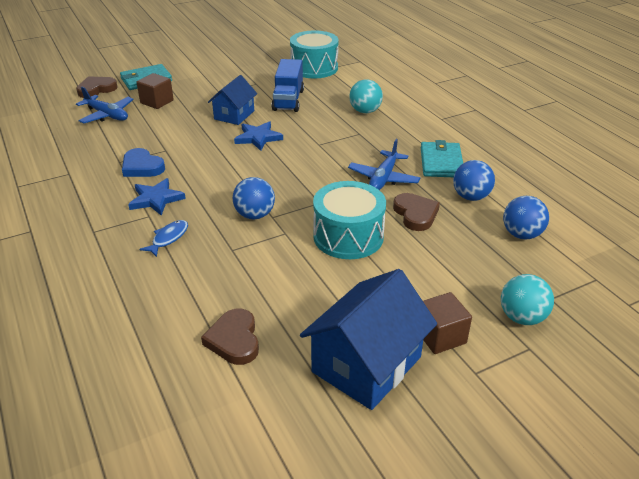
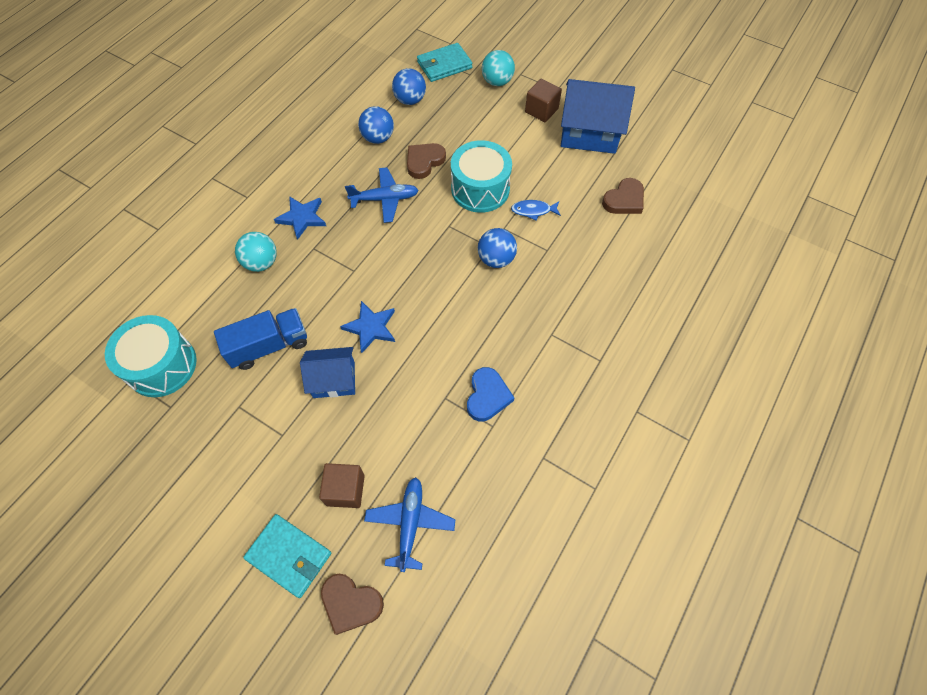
camera: 120 degrees left, 25 degrees up
(156, 199) = (526, 345): blue star -> blue star (302, 218)
(168, 238) = (566, 299): blue fish -> blue fish (533, 211)
(441, 162) = (334, 171): turquoise wallet -> turquoise wallet (444, 65)

